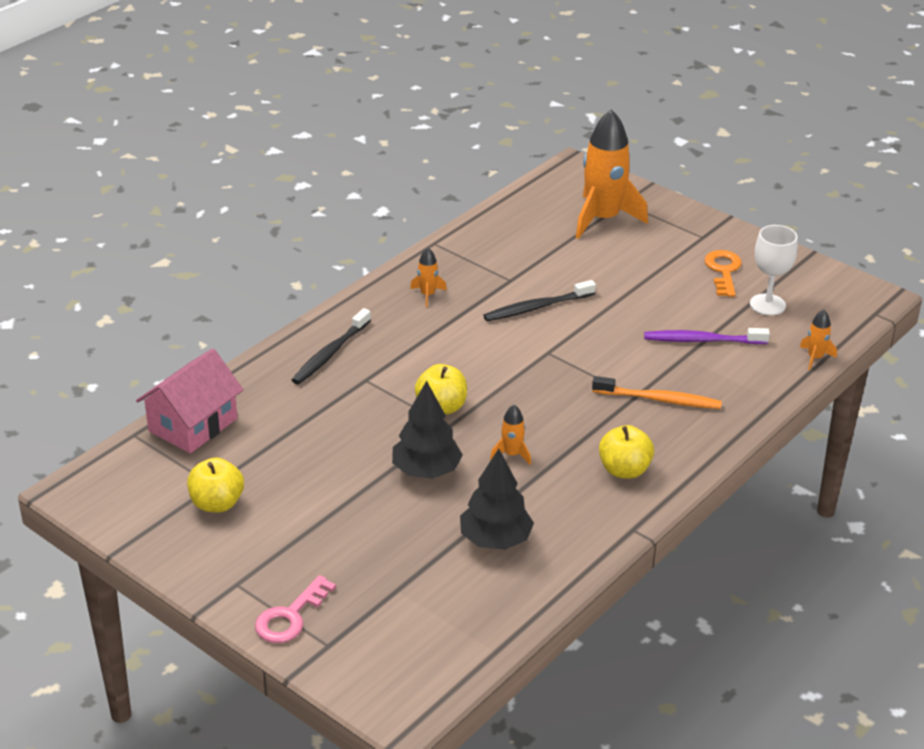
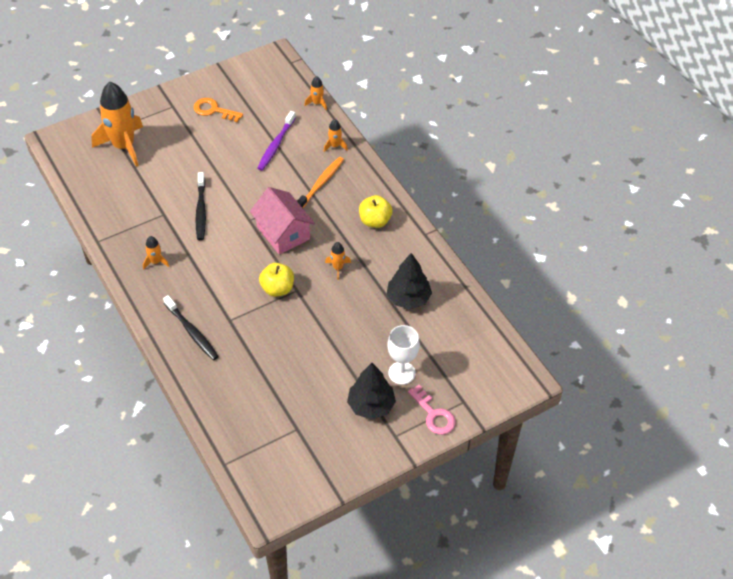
camera: 70 degrees left, 15 degrees up
(193, 425) = (230, 427): pink house -> pink house (283, 233)
(217, 503) = (317, 430): yellow apple -> none
(426, 470) = (334, 313): black tree -> black tree (371, 405)
(744, 395) = (335, 146): none -> orange rocket
(767, 305) = (258, 104): white goblet -> white goblet (401, 373)

